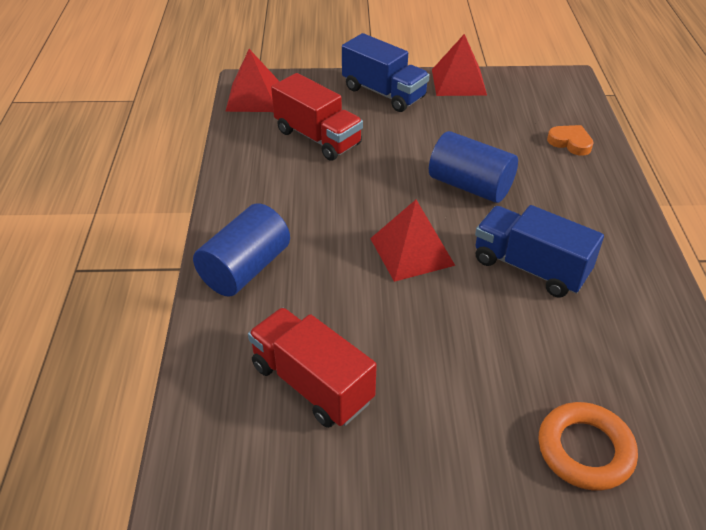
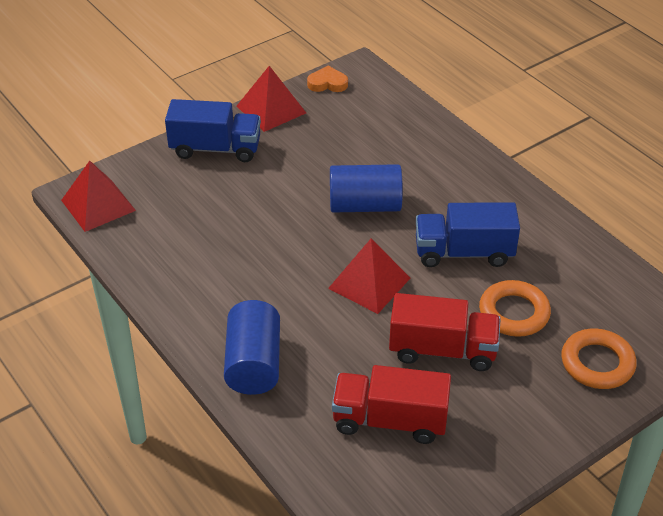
camera: 35 degrees left, 0 degrees up
(318, 138) = (198, 219): red truck -> red truck (442, 350)
(533, 348) = (514, 313): none -> orange ring
(570, 142) = (409, 130): orange heart -> orange heart (327, 83)

